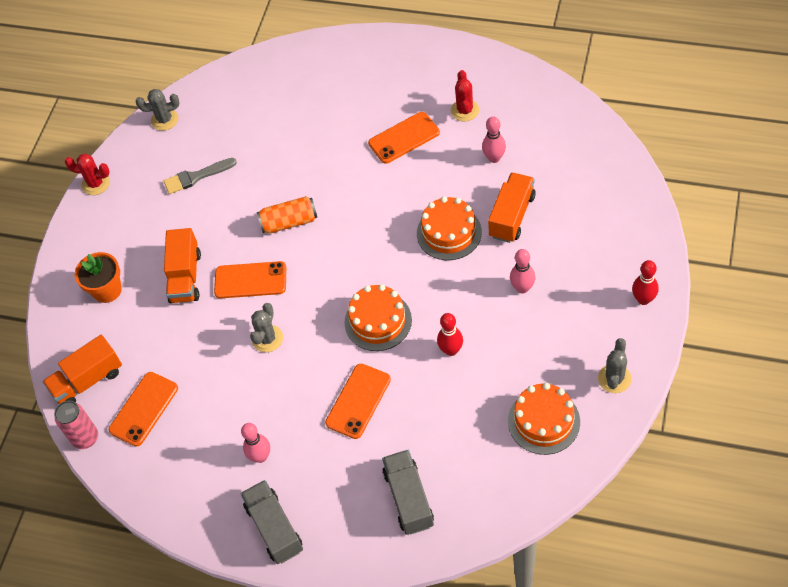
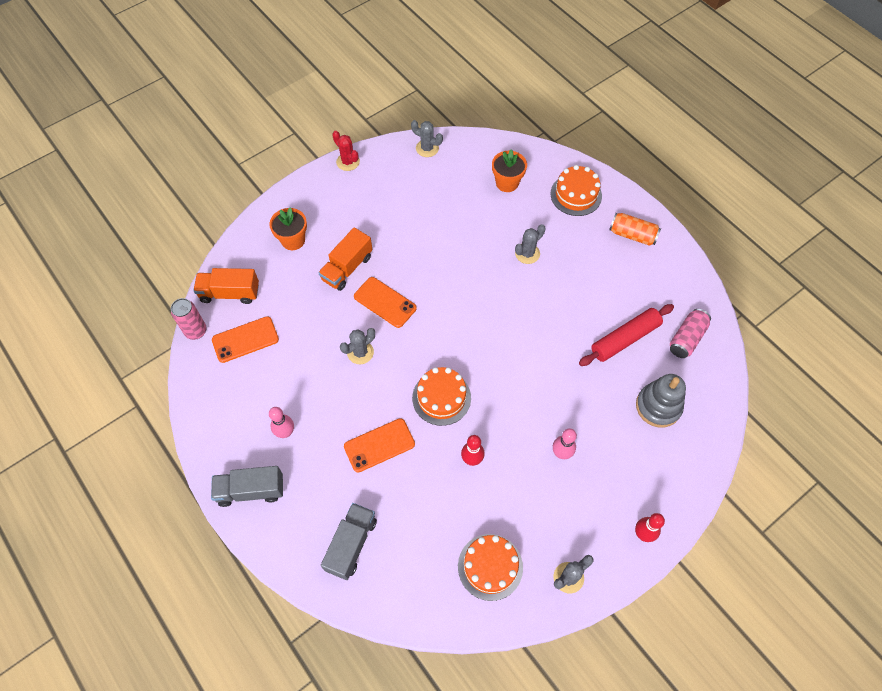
camera: 30 degrees right, 5 degrees up
(196, 177) = (413, 203): grey brush -> none
(270, 99) = (507, 183): none -> orange flower pot
(274, 528) = (251, 490): grey truck -> grey truck turned 105 degrees counterclockwise
(289, 222) = (444, 280): orange can -> orange can (632, 235)
(345, 147) = (527, 253): none -> grey cactus
(404, 138) = (573, 276): orange phone -> none
(449, 233) = (545, 371): orange cake -> orange cake (576, 195)
(465, 110) = (634, 287): red cactus -> none
(494, 158) = (625, 339): pink bowling pin -> red rolling pin
(512, 216) = (600, 393): orange truck -> none
(545, 121) = (686, 338): none -> pink can
(569, 192) = (658, 406): none -> grey stacking toy

